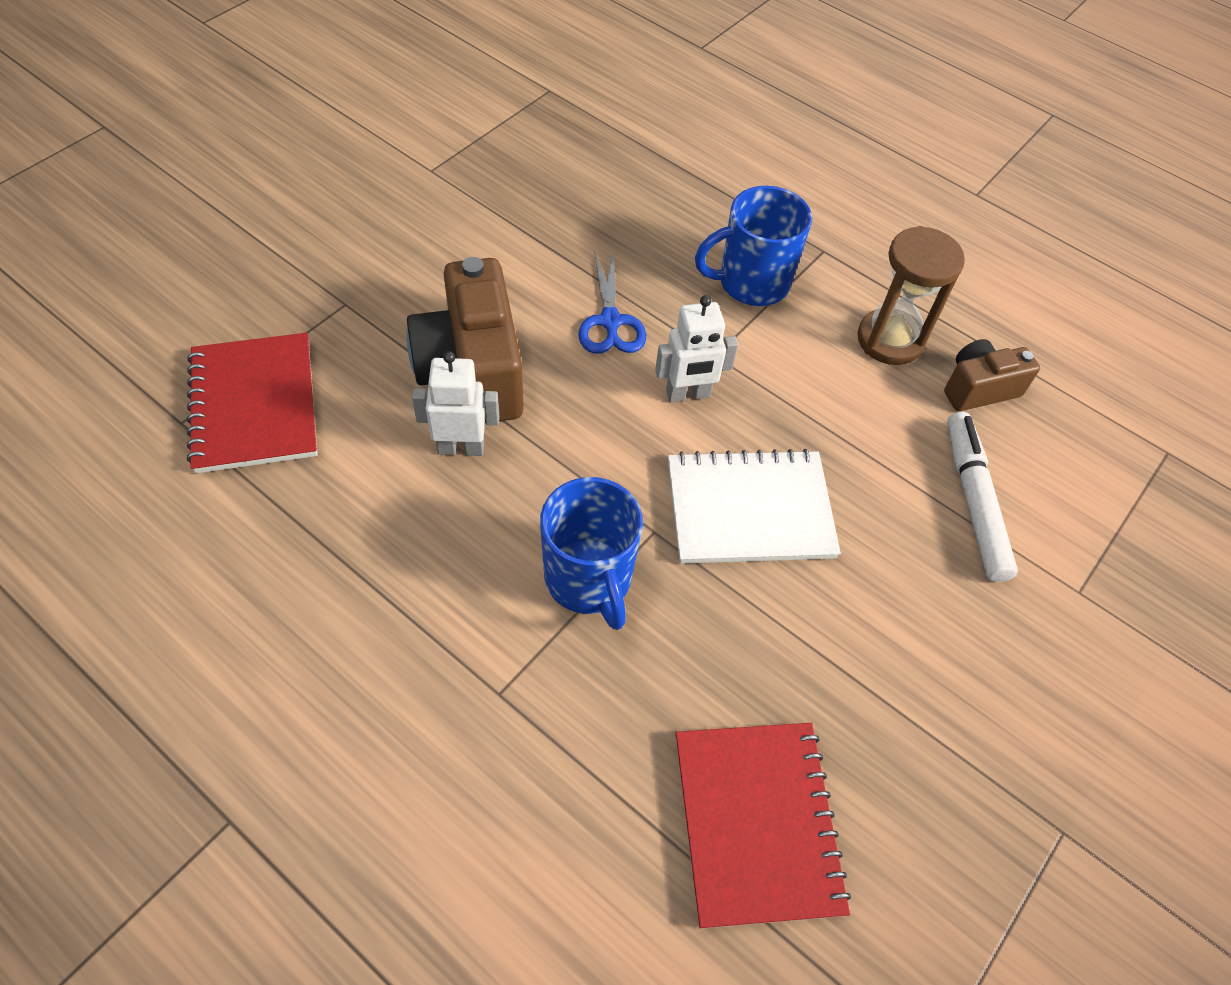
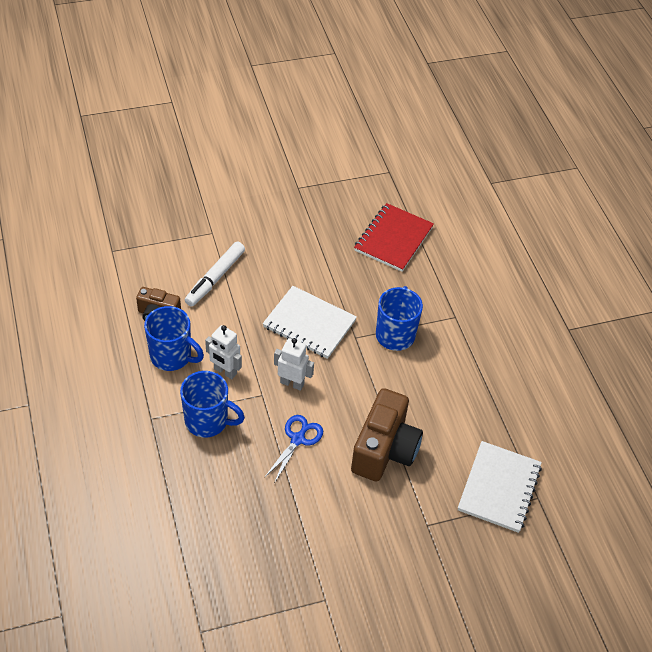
camera: 145 degrees left, 5 degrees down
(254, 405) = (499, 488): red notebook -> white notebook
(461, 448) = (413, 414): white robot -> white robot (225, 371)
(889, 340) = (172, 356): brown hourglass -> blue mug

